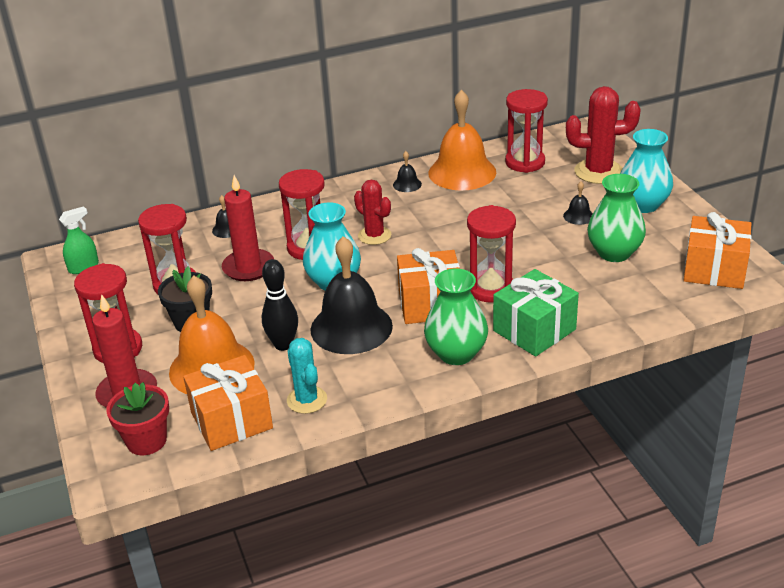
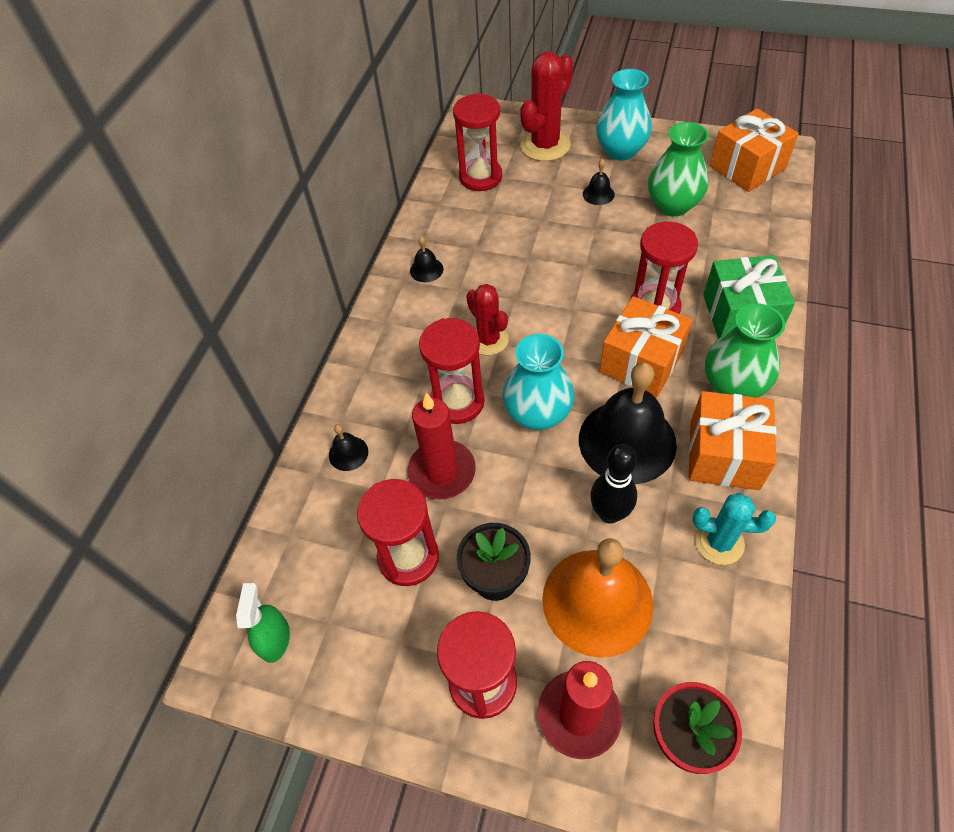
camera: 50 degrees left, 20 degrees up
(231, 420) = (706, 630): orange gift -> orange gift (724, 454)
(374, 235) = (488, 340): red cactus -> red cactus turned 60 degrees clockwise
(462, 172) = (449, 223): orange bell -> none

